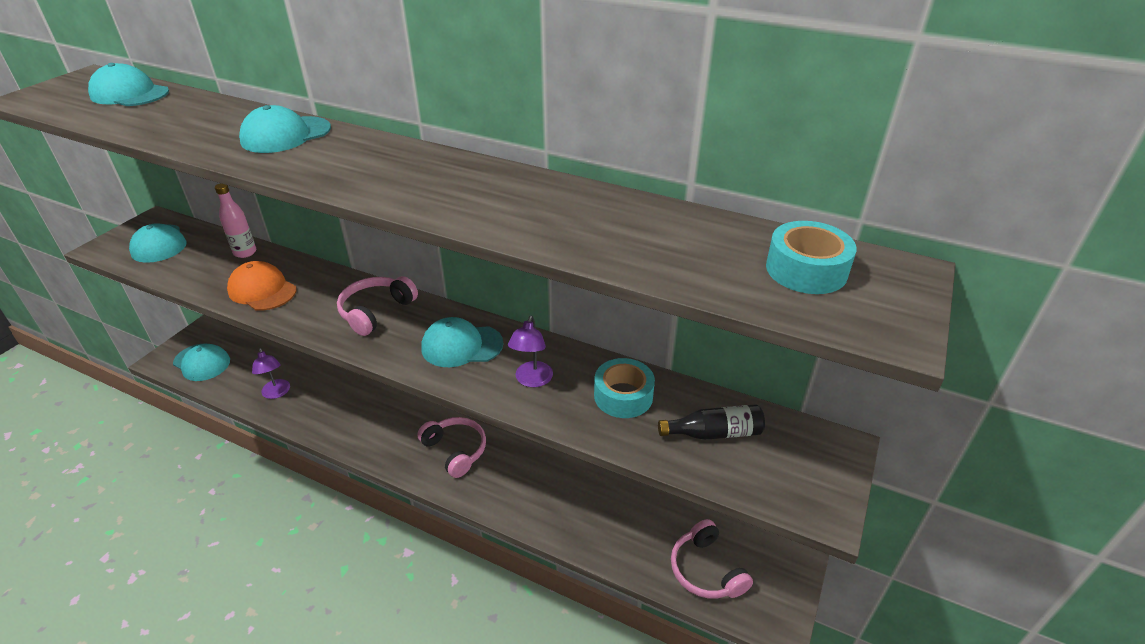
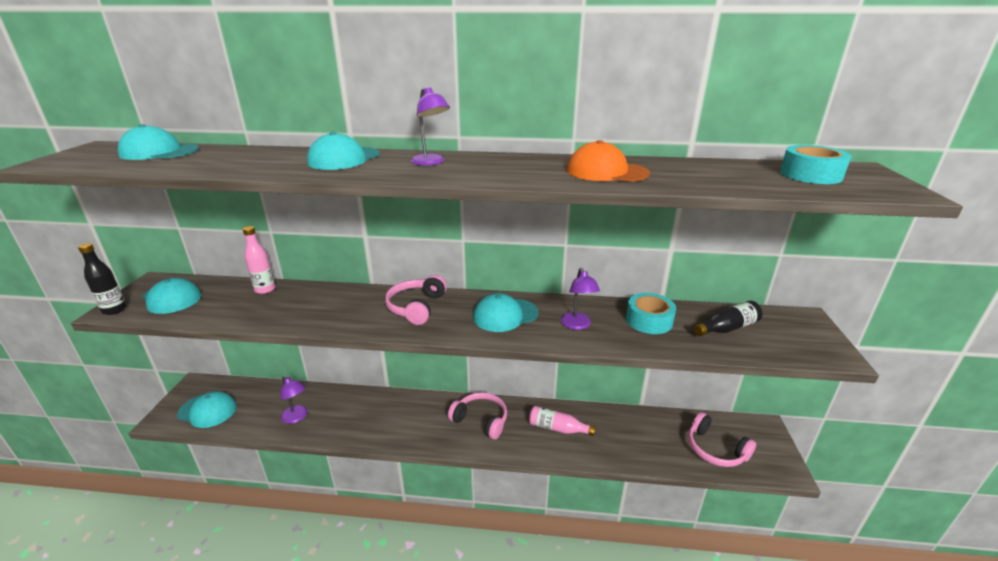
camera: 20 degrees left, 10 degrees down
(104, 248) = (114, 310): none -> black bottle
(262, 290) = (302, 312): orange cap -> orange cap (606, 172)
(366, 158) = (431, 162): none -> purple lamp
(533, 485) = (557, 428): none -> pink bottle

